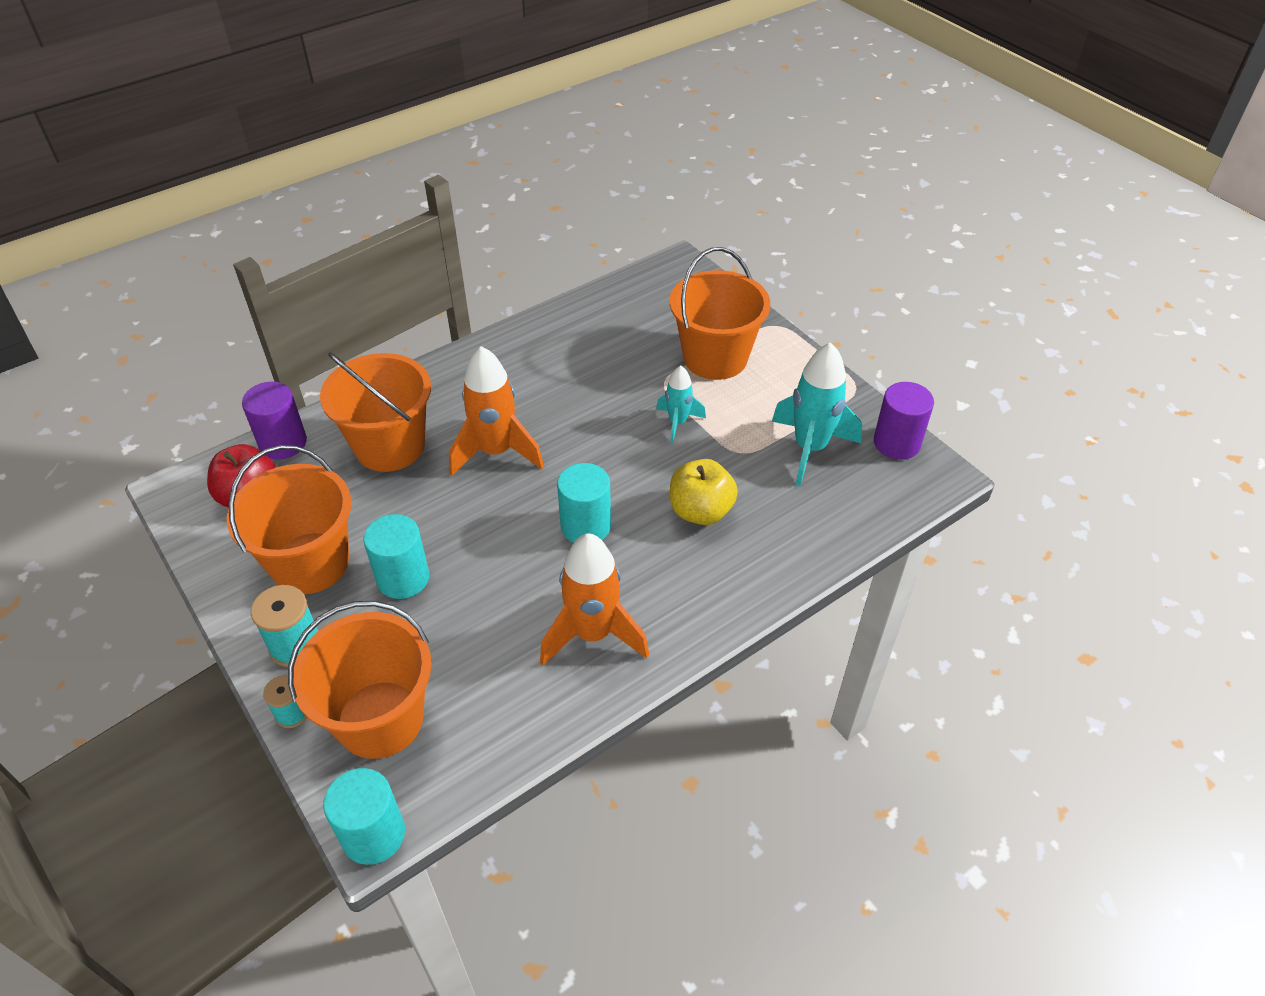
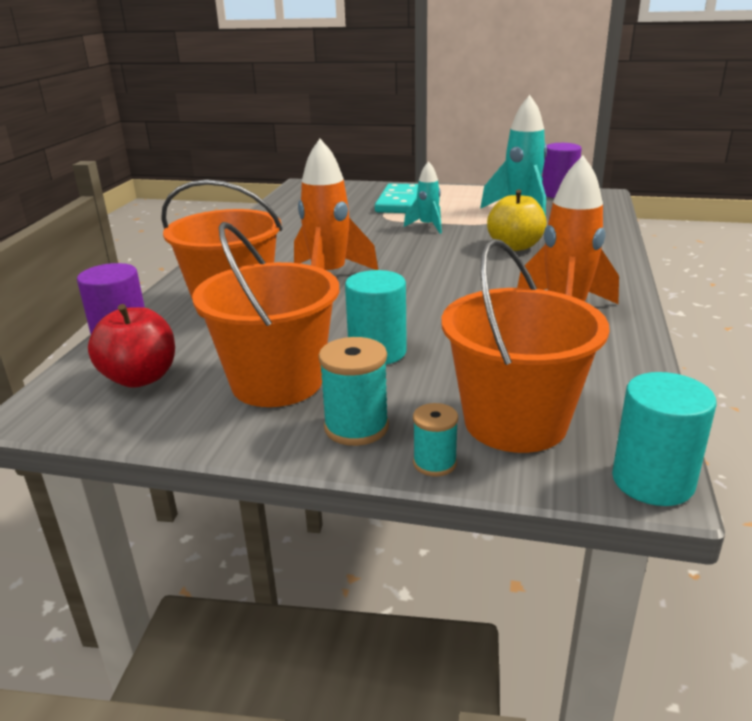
camera: 40 degrees left, 20 degrees down
(585, 526) = (459, 278): turquoise cylinder -> none
(715, 358) = (398, 202): orange bucket -> turquoise domino

